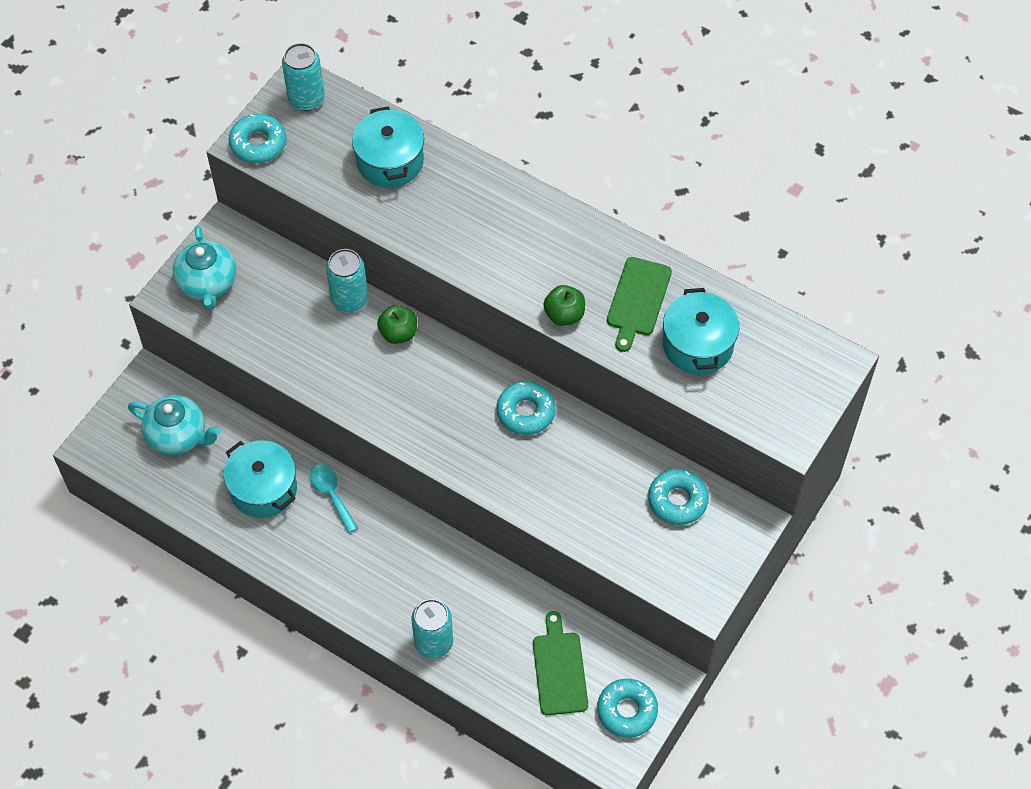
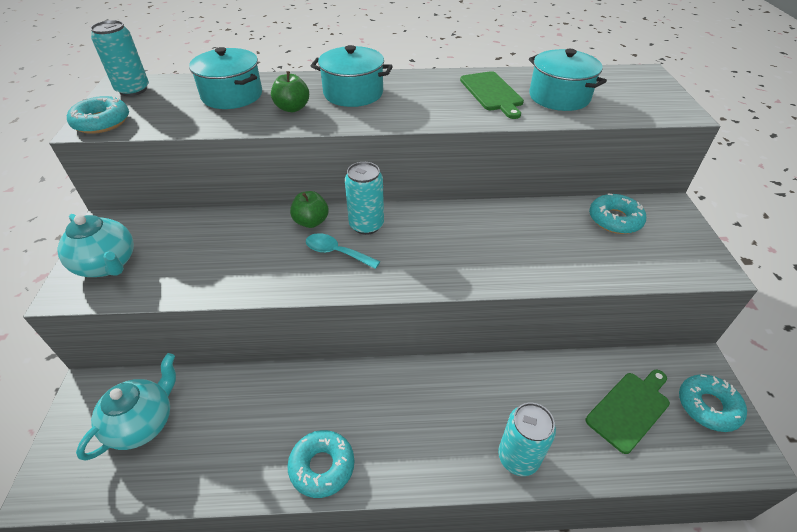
camera: 35 degrees left, 15 degrees down
(178, 436) = (143, 423): turquoise teapot -> turquoise teapot turned 45 degrees counterclockwise
(263, 489) = (259, 420): turquoise pot -> turquoise pot (353, 93)
(331, 494) = (327, 388): turquoise spoon -> turquoise spoon (336, 252)
(349, 300) = (252, 220): turquoise can -> turquoise can (366, 225)
(526, 412) = (455, 222): turquoise donut -> turquoise donut (322, 466)
(559, 669) = (629, 409): green cutting board -> green cutting board turned 90 degrees clockwise
(564, 315) = (453, 117): green apple -> green apple (292, 108)

